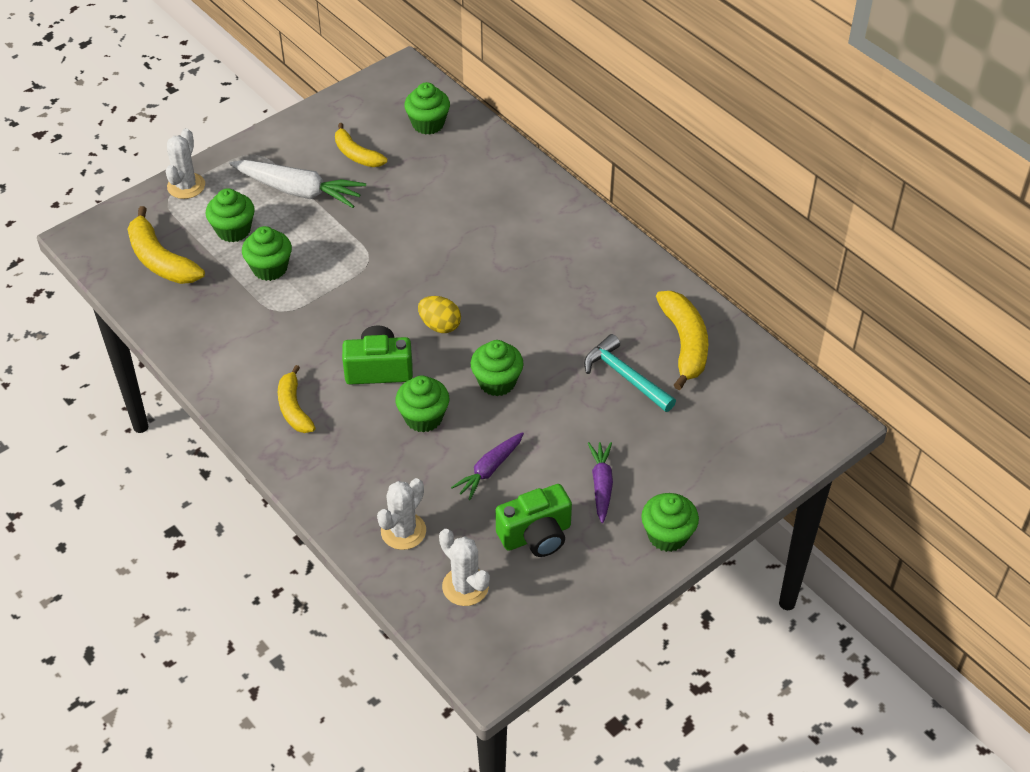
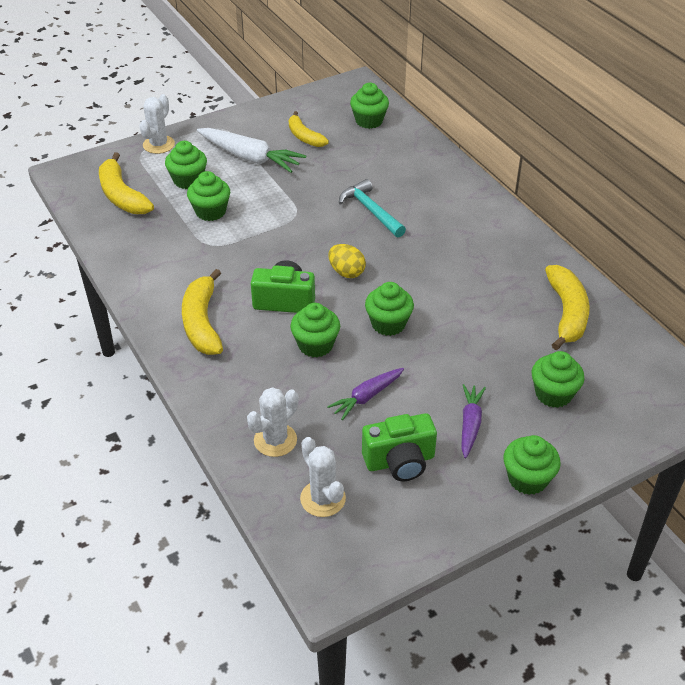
camera: 10 degrees right, 5 degrees down
(294, 408) = (202, 323): yellow banana -> yellow banana, size x1.51
(625, 376) = (507, 333): turquoise hammer -> turquoise hammer (371, 211)
(682, 439) = (553, 394): none -> green cupcake

